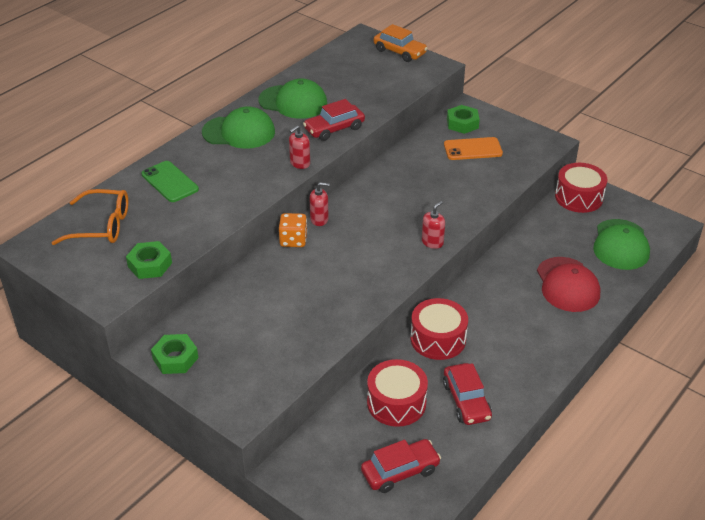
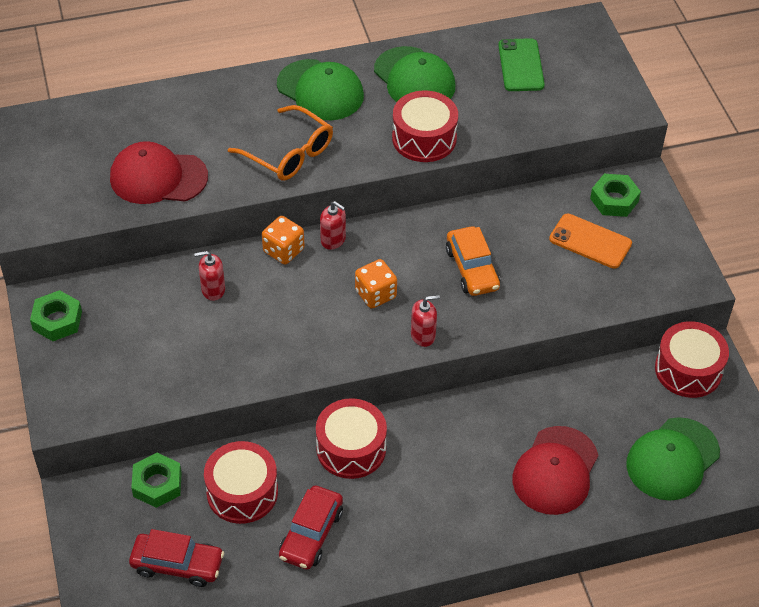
camera: 35 degrees right, 10 degrees up
(101, 226) = (89, 137): orange glasses -> orange glasses (289, 153)
(150, 265) = (92, 208): green nut -> green nut (157, 484)
(169, 182) = (196, 118): green phone -> green phone (521, 65)
(179, 226) = (158, 177): none -> red cap
(300, 163) = (345, 164): red soap dispenser -> red soap dispenser (213, 290)
(334, 129) = (424, 138): red car -> red drum
(379, 235) = (375, 294): none -> orange dice
(399, 52) = (605, 67): orange car -> orange car (472, 269)

